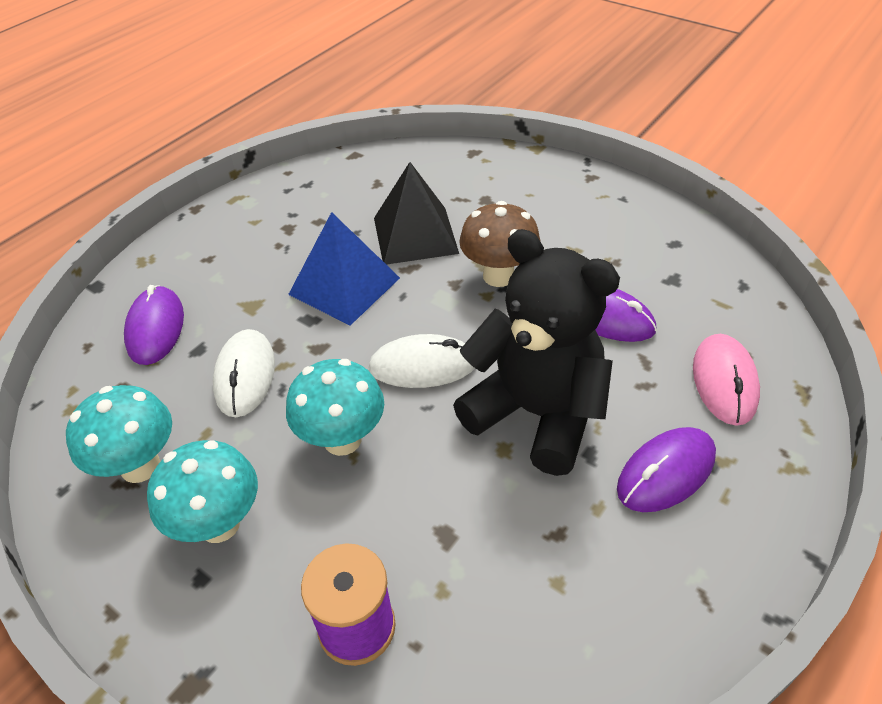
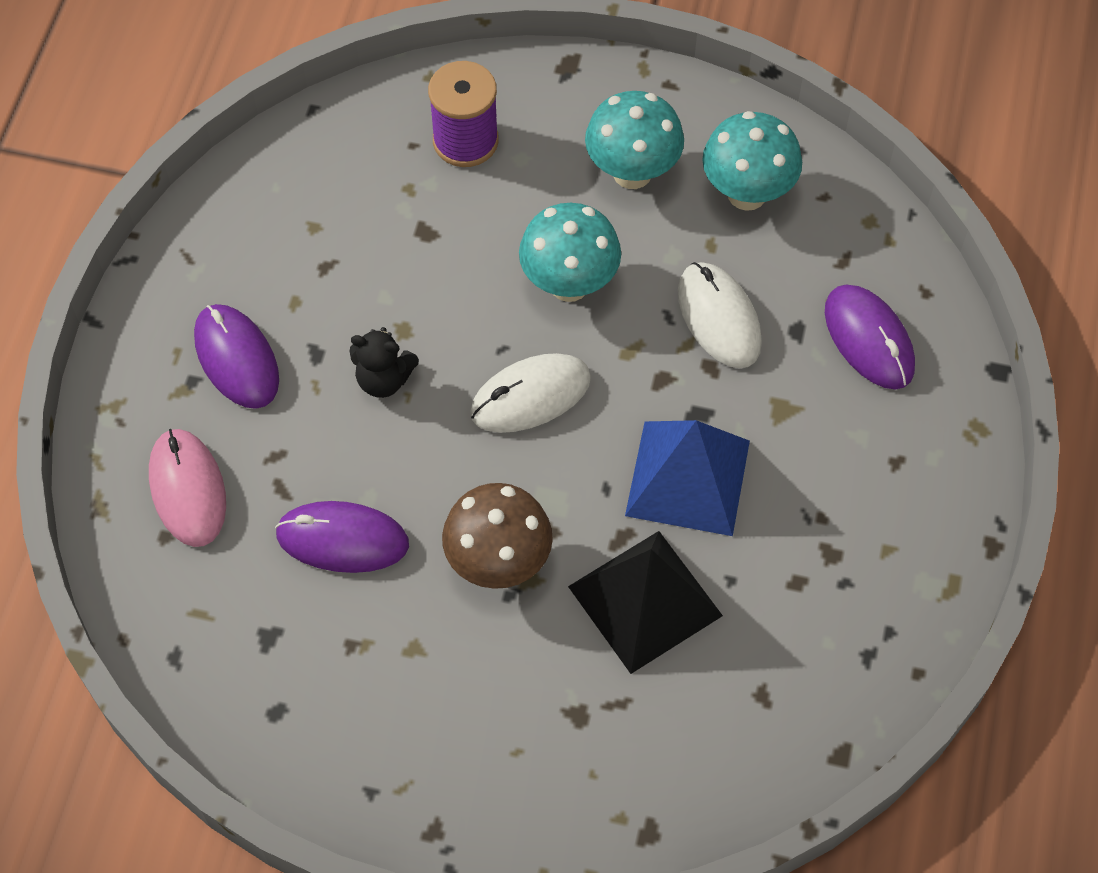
camera: 155 degrees right, 15 degrees up
(536, 413) = (384, 379): black teddy bear -> black teddy bear, size x0.42
(666, 472) = (237, 358): purple mouse -> purple mouse turned 60 degrees counterclockwise

